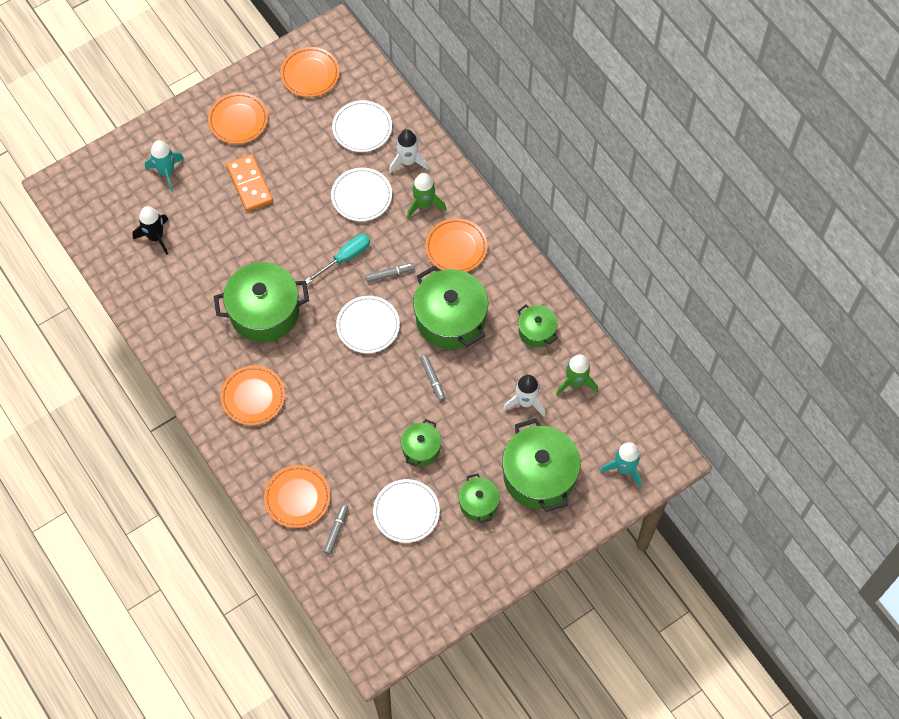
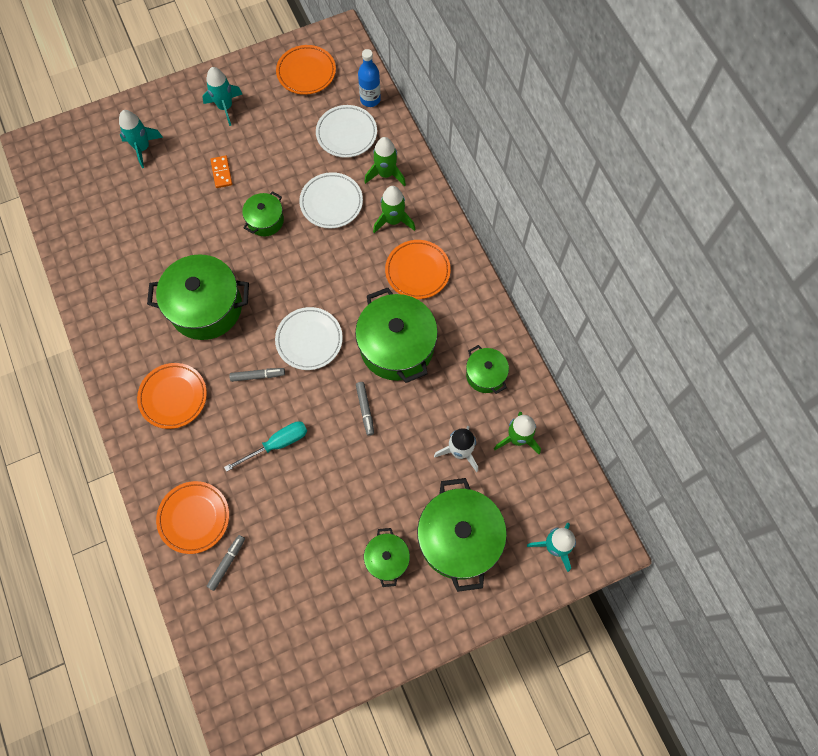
camera: 10 degrees right, 5 degrees up
(156, 237) = (115, 212): black rocket -> none
(238, 120) = (225, 107): orange plate -> turquoise rocket
(249, 184) = (221, 173): orange domino -> orange domino, size x0.56
(345, 258) = (301, 263): turquoise screwdriver -> turquoise screwdriver (277, 444)
(378, 92) = (370, 99): none -> blue bottle
(390, 274) = (343, 288): grey marker -> grey marker (258, 376)
(406, 512) = (307, 555): white plate -> none
(408, 161) = (386, 174): white rocket -> green rocket
(421, 448) = (337, 485): green pot -> green pot (265, 221)

